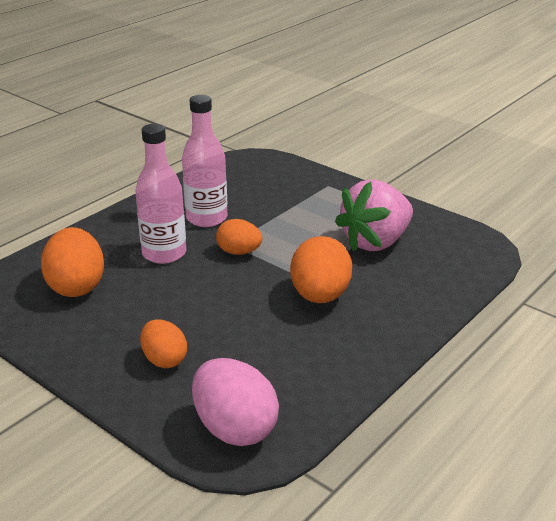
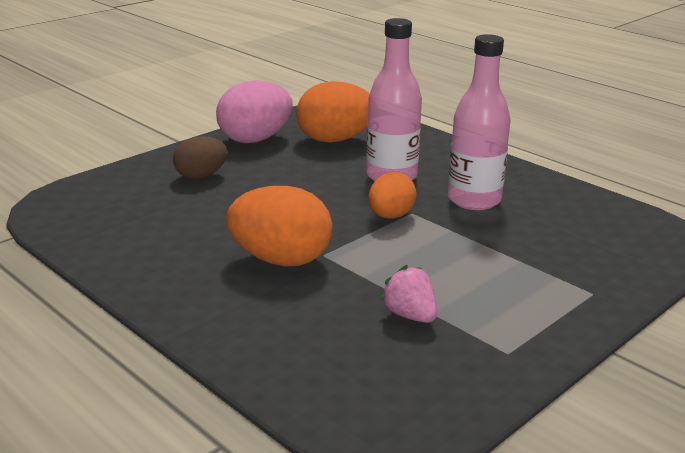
camera: 95 degrees right, 5 degrees down
(164, 360) = (201, 176): orange egg -> brown egg
(235, 428) = (86, 203): pink egg -> pink egg (255, 139)
(375, 242) = (410, 315): pink strawberry -> pink strawberry, size x0.47

